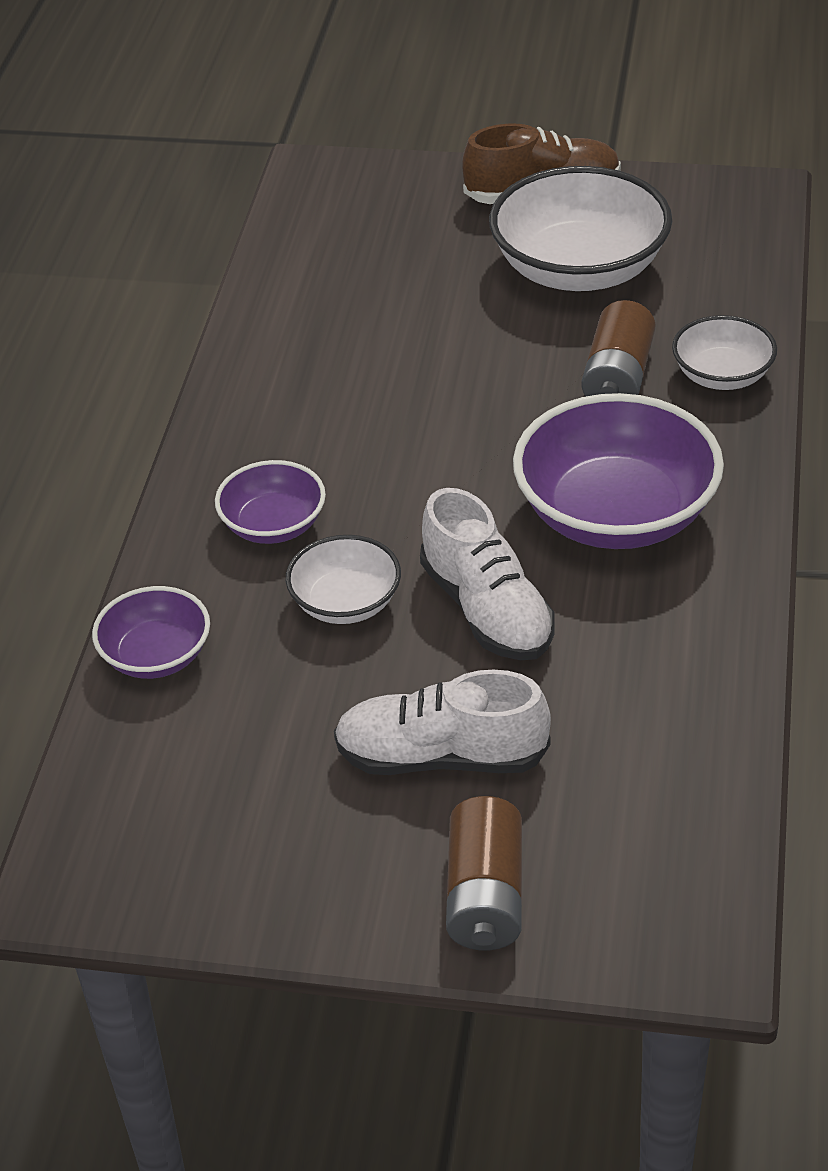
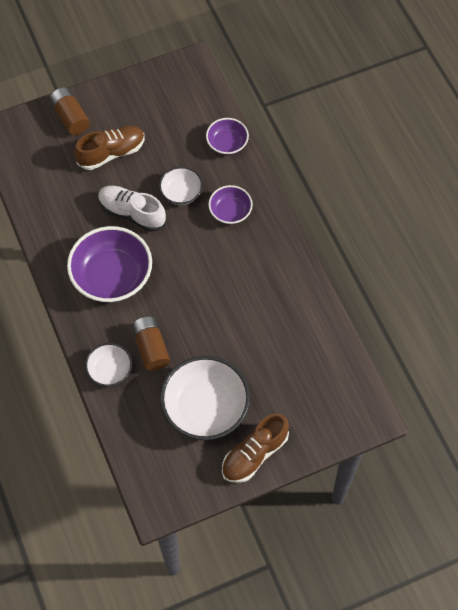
camera: 145 degrees right, 20 degrees up
(441, 757) = (111, 153): white shoe -> brown shoe

